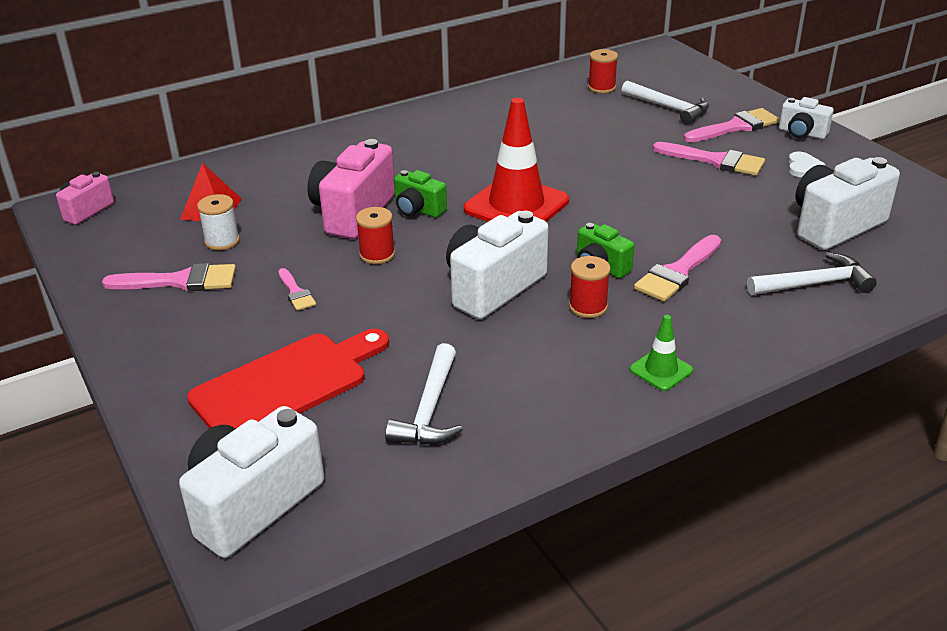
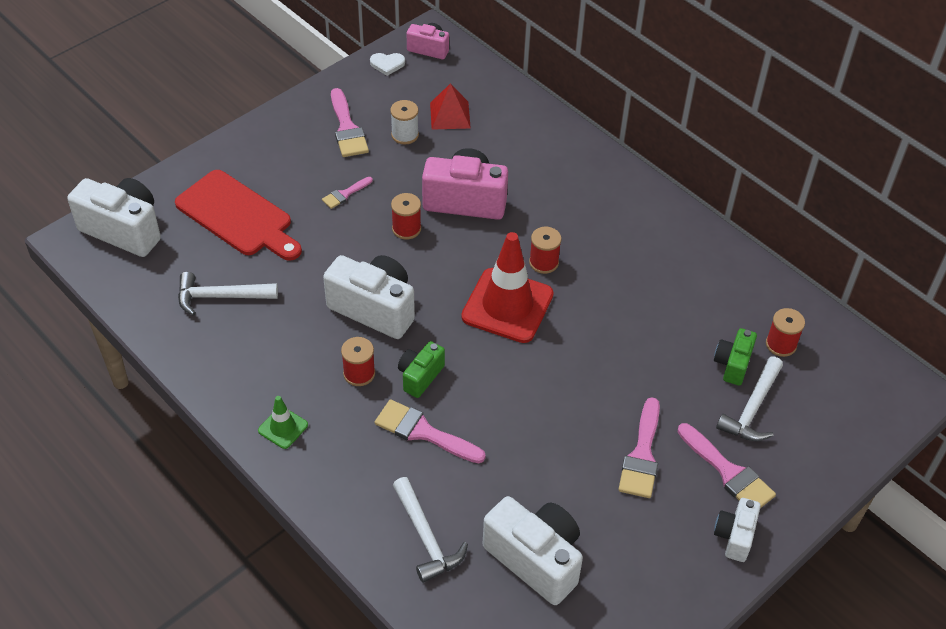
camera: 75 degrees right, 15 degrees up
(418, 210) = (482, 240): green camera -> green camera (732, 364)
(465, 179) = (543, 262): none -> red spool
(803, 167) = (653, 535): white heart -> white heart (387, 64)

